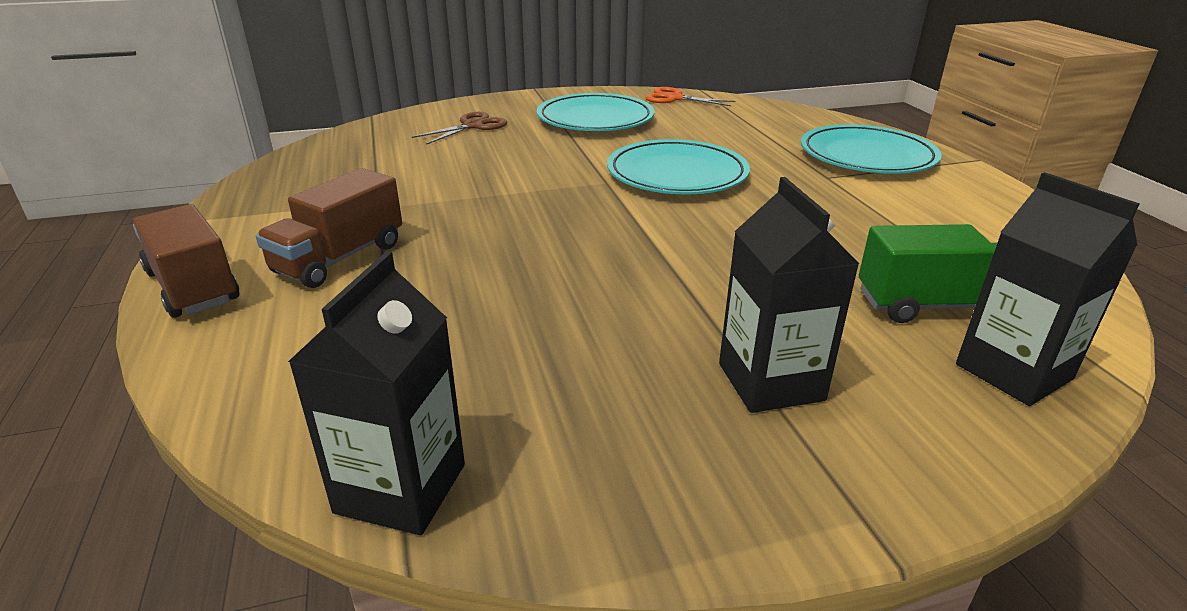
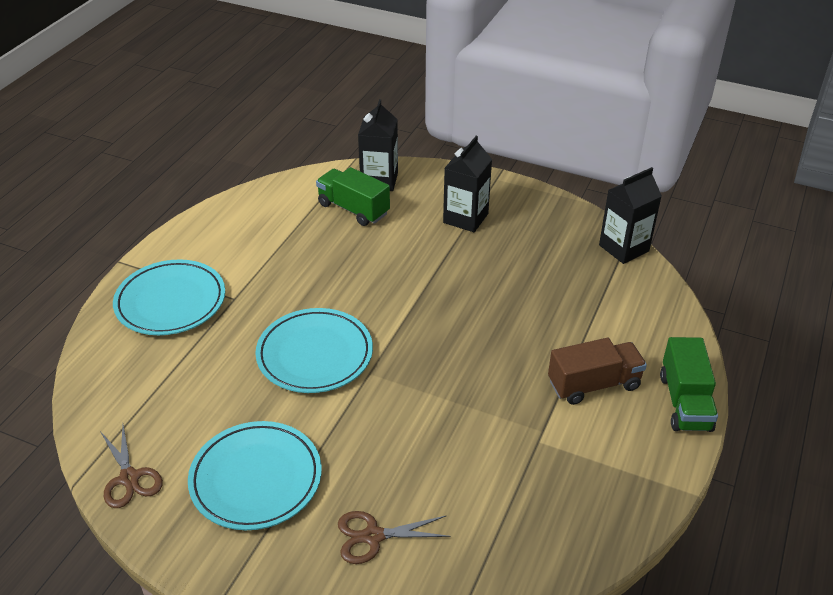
camera: 140 degrees left, 10 degrees up
(193, 287) = (685, 402): brown truck -> green truck
(675, 98) = (129, 478): orange scissors -> brown scissors

